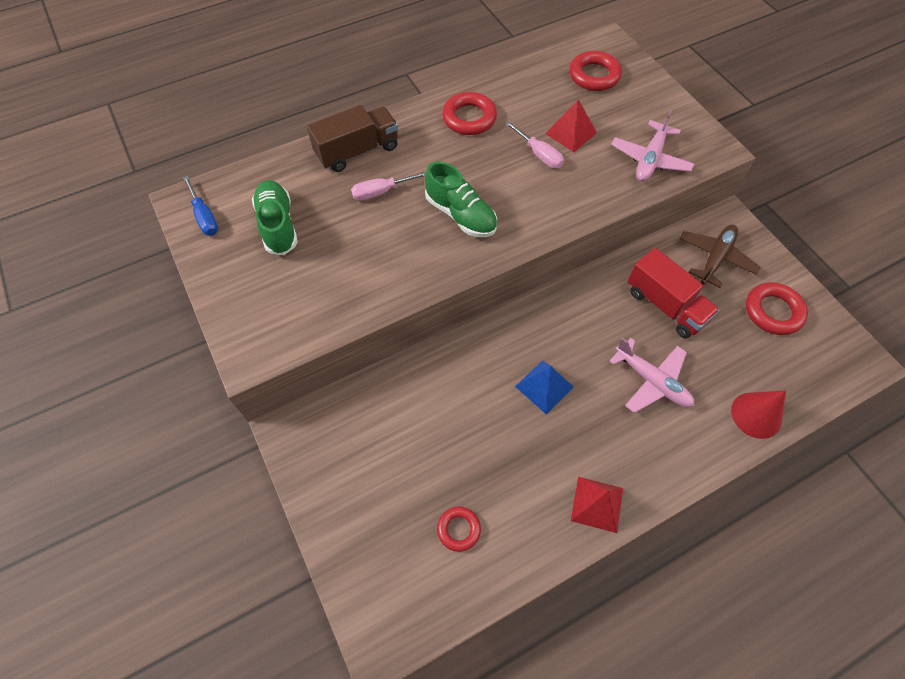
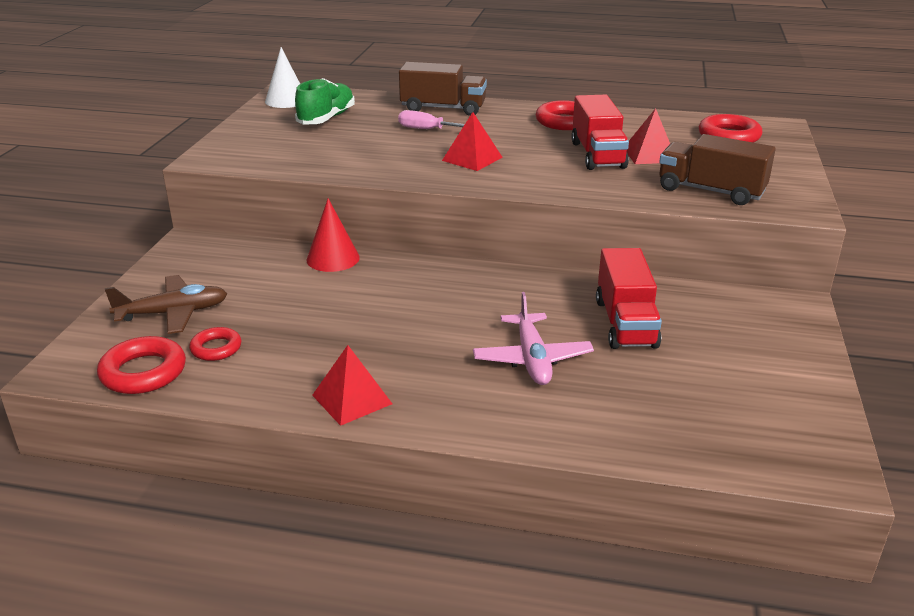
camera: 40 degrees right, 30 degrees down
(204, 216) = (286, 100): blue screwdriver -> white cone
(461, 215) = (472, 159): green shoe -> red pyramid
(539, 154) = (597, 155): pink screwdriver -> red truck
(544, 386) = (420, 313): blue pyramid -> none
(650, 159) = (710, 191): pink plane -> brown truck
(715, 258) = (735, 320): brown plane -> brown plane (173, 313)
(756, 415) = (617, 436): red cone -> red cone (333, 258)
(773, 311) = (755, 382): red ring -> red ring (143, 372)

